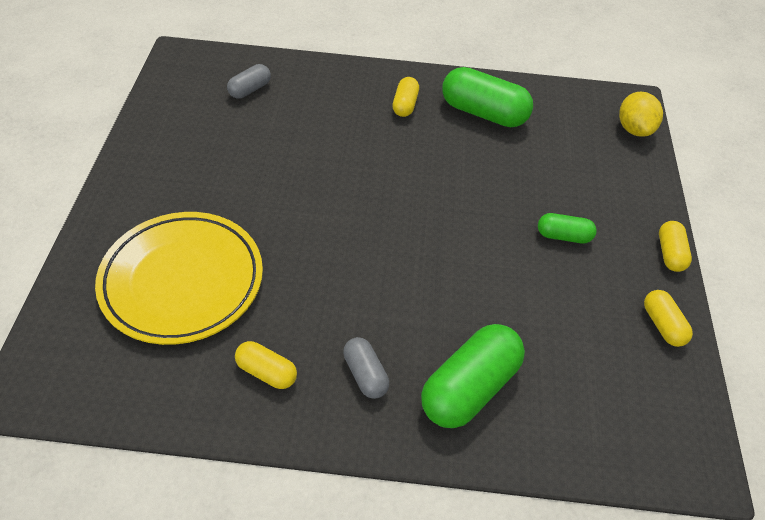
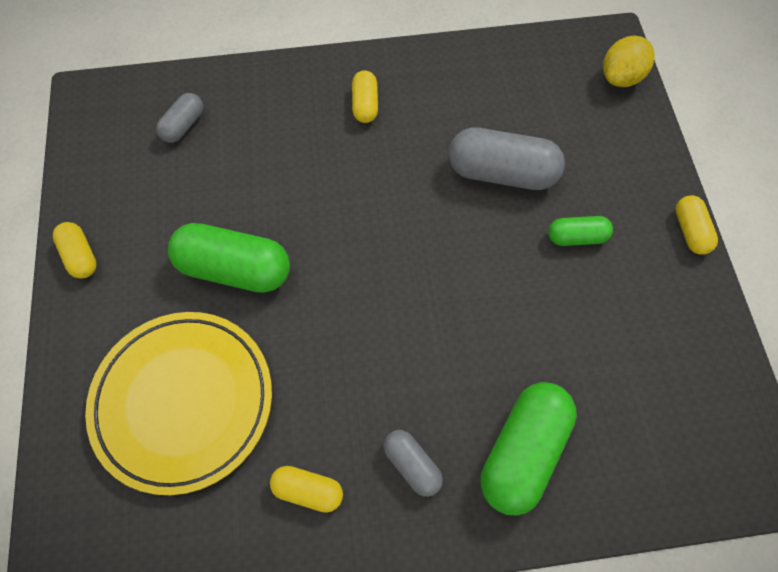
camera: 10 degrees left, 15 degrees up
(483, 113) = (454, 94): green capsule -> green capsule (235, 268)
(509, 176) = (501, 173): none -> grey capsule
(634, 129) = (620, 77): yellow lemon -> yellow lemon turned 60 degrees clockwise
(662, 325) = (700, 322): yellow capsule -> yellow capsule (81, 256)

